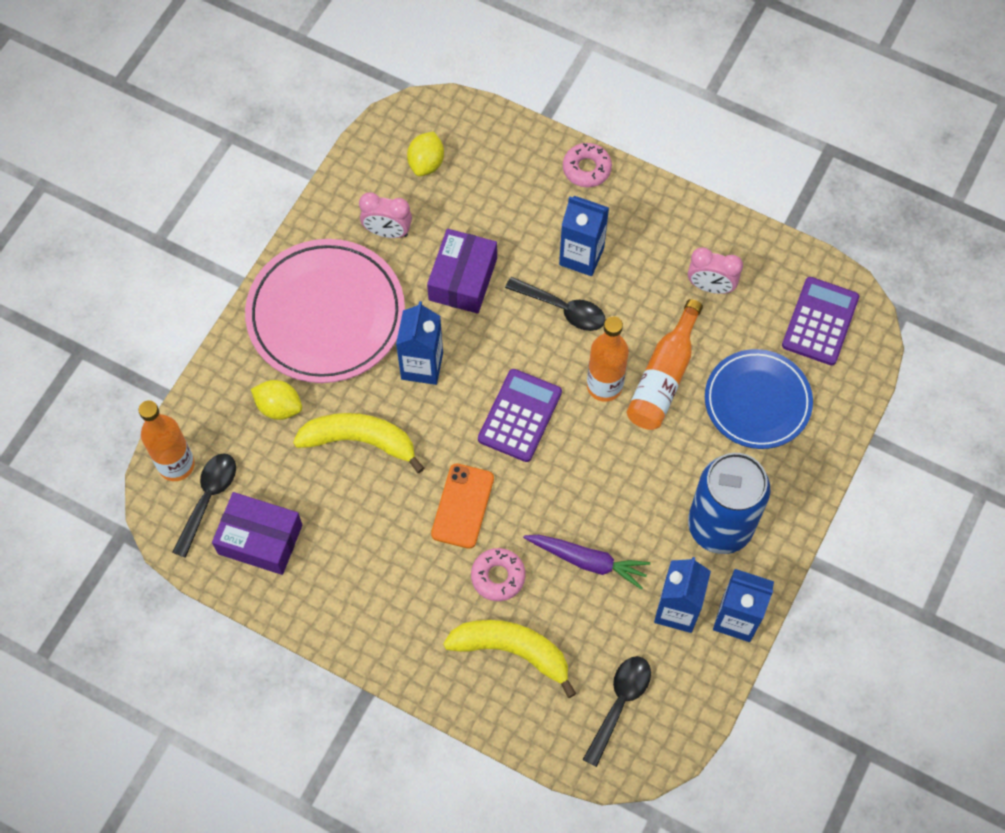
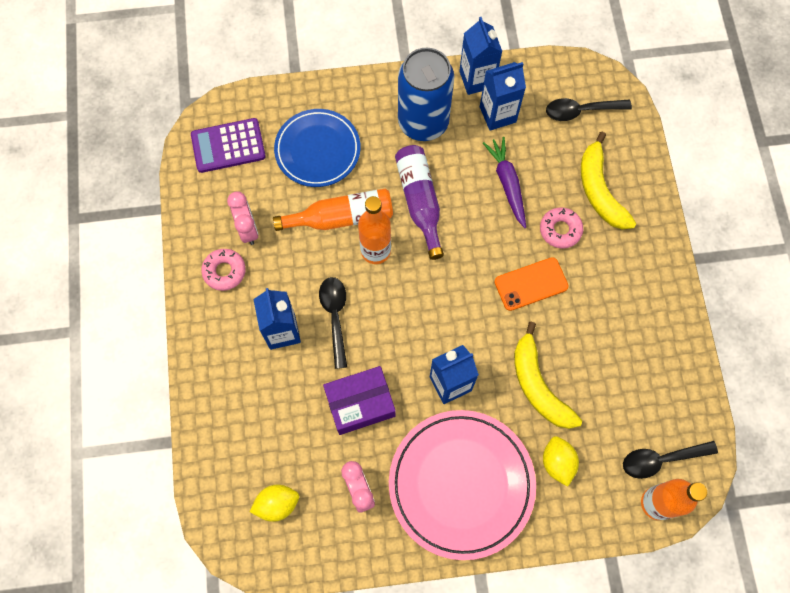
camera: 125 degrees left, 5 degrees up
(260, 539) = (659, 400): purple box -> none
(519, 415) = (438, 291): purple calculator -> none
(586, 169) = (202, 377): pink donut -> pink donut (224, 271)
(629, 461) = (420, 201): none -> purple bottle

